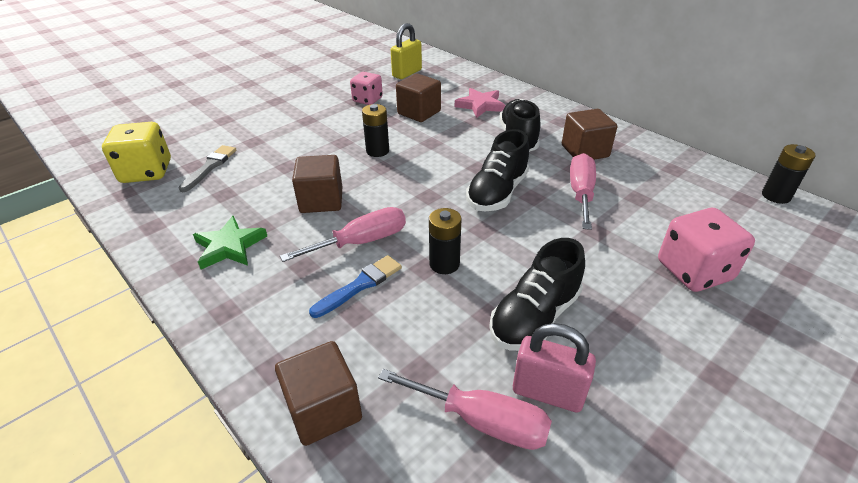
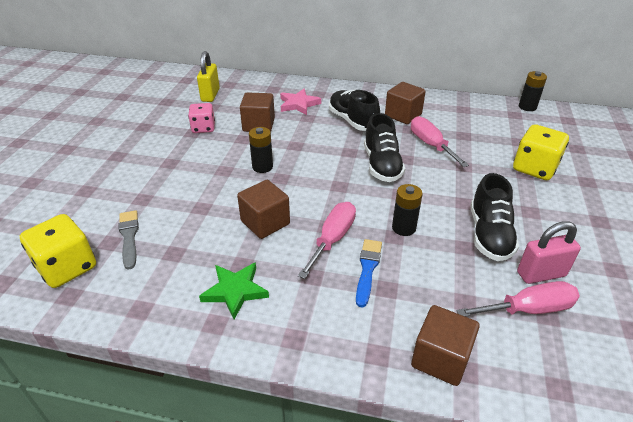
camera: 35 degrees left, 0 degrees up
(694, 271) = (534, 168): pink dice -> yellow dice

